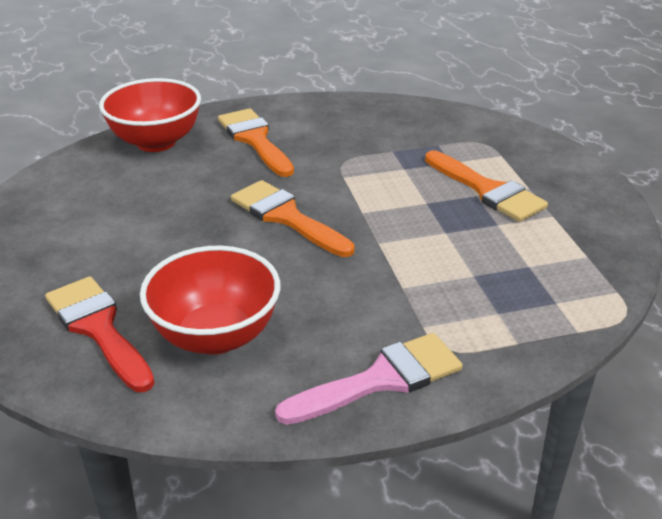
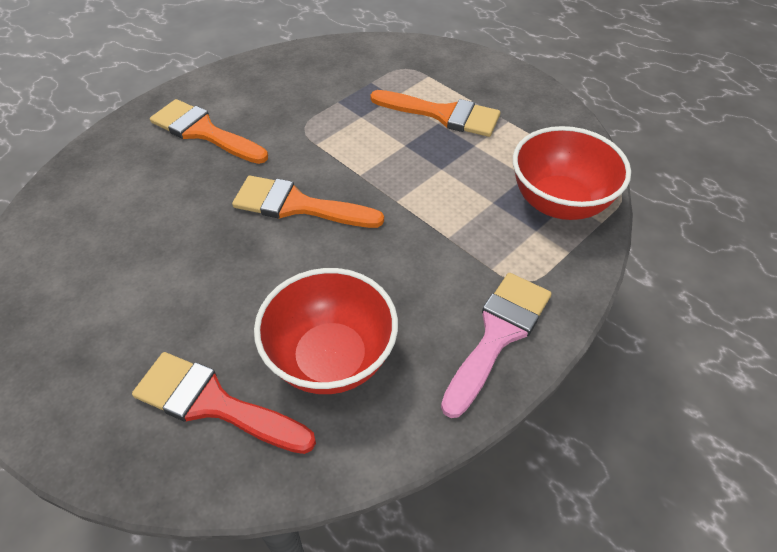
camera: 30 degrees left, 15 degrees up
(156, 142) = (105, 169): red bowl -> red bowl (559, 203)

